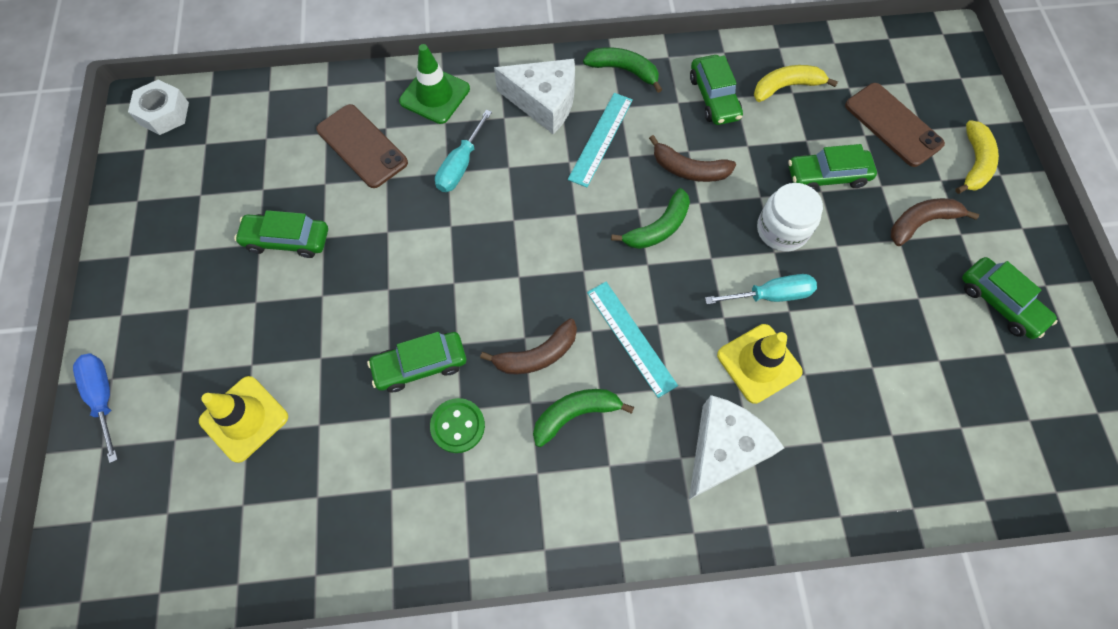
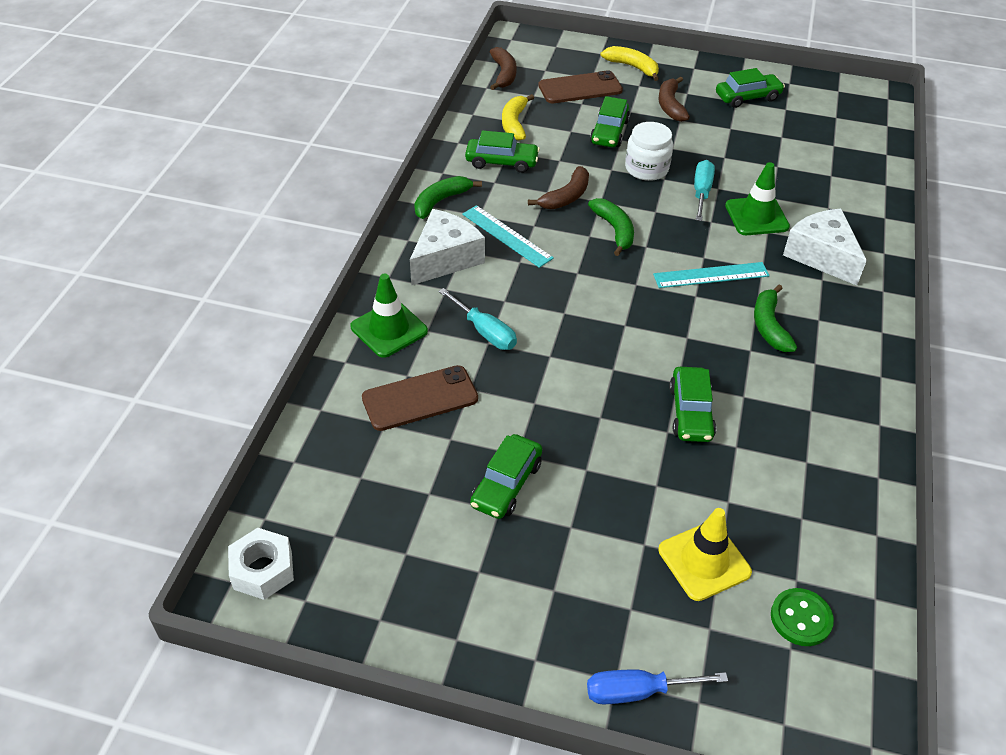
camera: 70 degrees left, 20 degrees down
(458, 426) = (758, 401): green button -> green button (801, 618)
(537, 355) = (707, 334): brown banana -> brown banana (504, 74)
(759, 363) = (756, 216): yellow traffic cone -> green traffic cone

